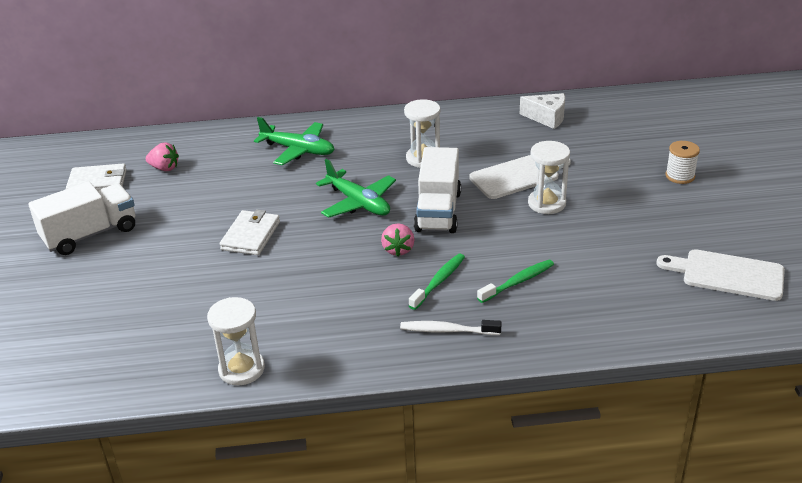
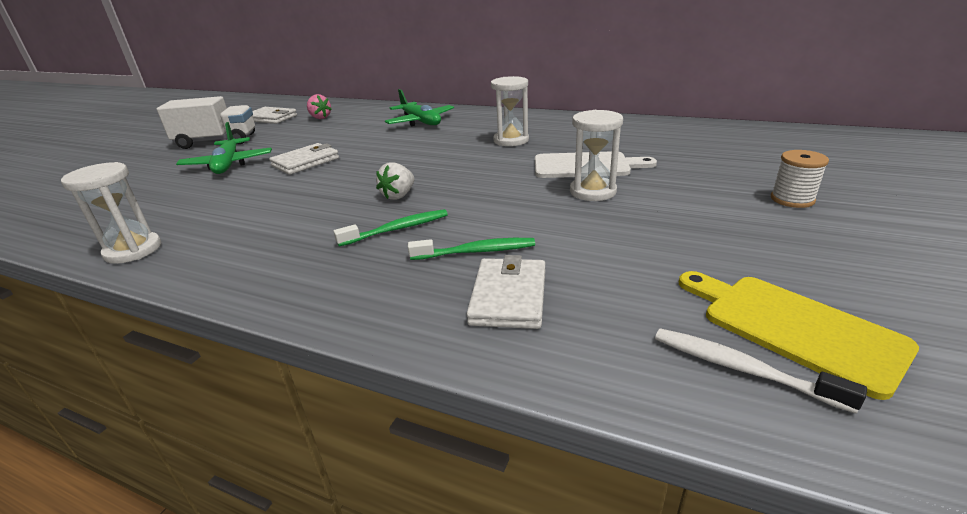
camera: 30 degrees right, 5 degrees down
(358, 203) = (415, 158): green plane -> green plane (228, 164)
(398, 250) = (398, 195): pink strawberry -> white strawberry
(438, 211) = (474, 176): white truck -> none
(447, 330) = (340, 276): white toothbrush -> white toothbrush (741, 368)
(547, 118) = (665, 132): white cheese -> none
(572, 307) = (508, 297): none -> white wallet
(727, 274) = (793, 327): white cutting board -> yellow cutting board

